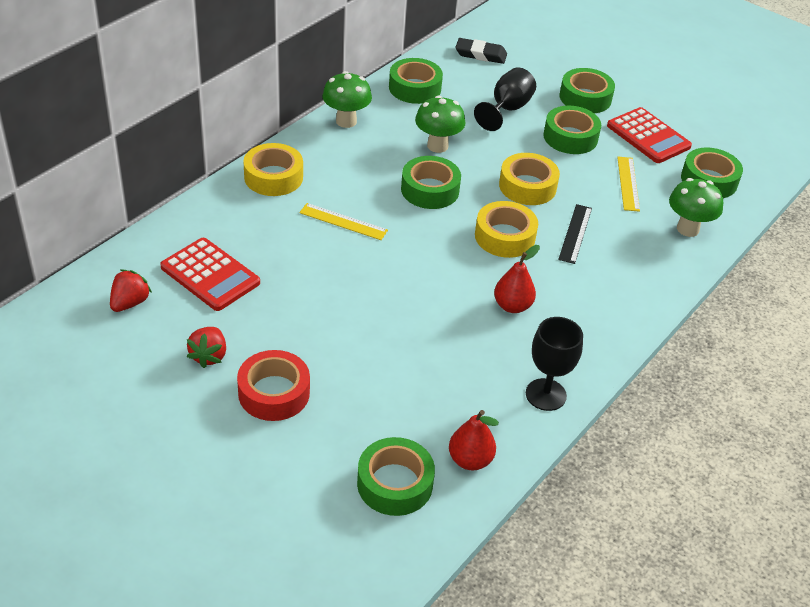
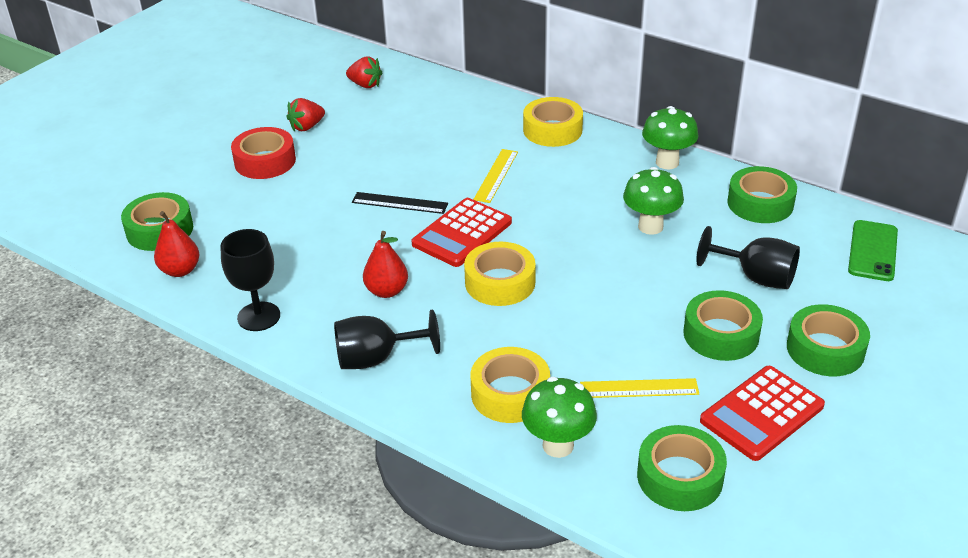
camera: 90 degrees right, 5 degrees down
(209, 356) = (307, 127): red strawberry -> red strawberry turned 45 degrees counterclockwise
(210, 275) = (404, 115): red calculator -> red calculator (462, 233)
(430, 190) = (566, 226): green tape -> none
(480, 54) = (873, 251): black eraser -> green phone
(527, 186) = (599, 298): yellow tape -> yellow tape (510, 394)
(575, 233) = (520, 338): black ruler -> black ruler (399, 203)
(601, 317) = (376, 358): none -> black goblet

